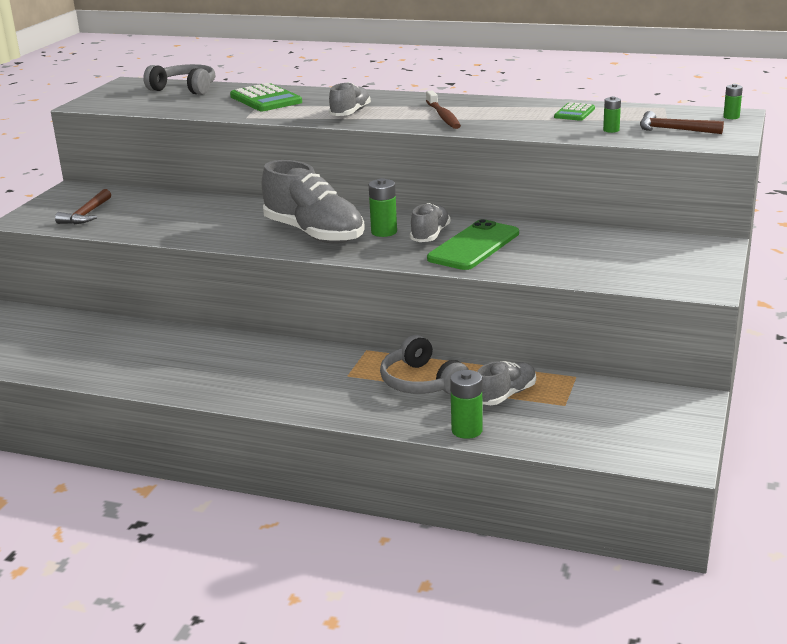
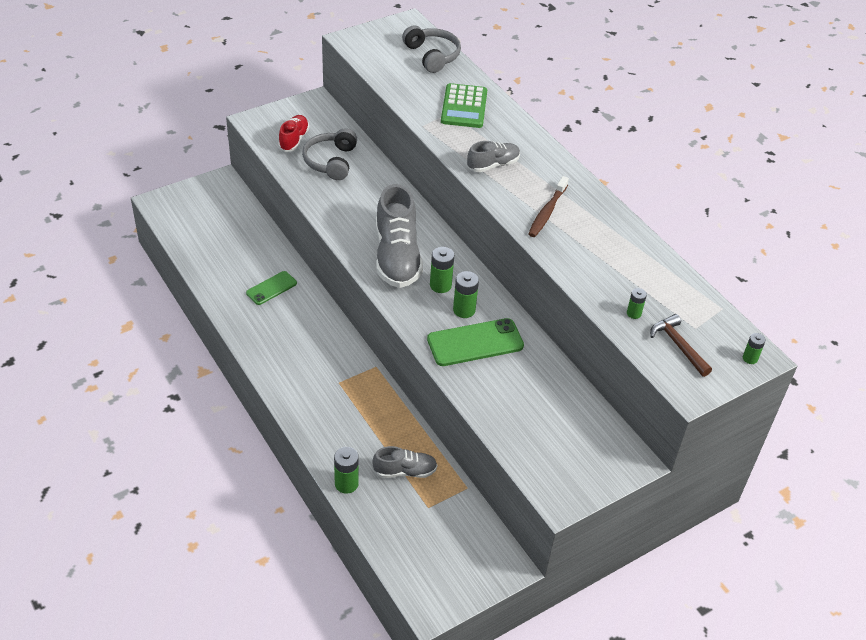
camera: 35 degrees right, 20 degrees up
(86, 214) = (294, 140): brown hammer -> red shoe
(176, 352) = (271, 288): none -> green phone
(422, 382) = (372, 421): grey headphones -> grey headphones (331, 161)
(430, 235) = (464, 310): grey shoe -> green battery
(574, 113) = (643, 270): green calculator -> none

